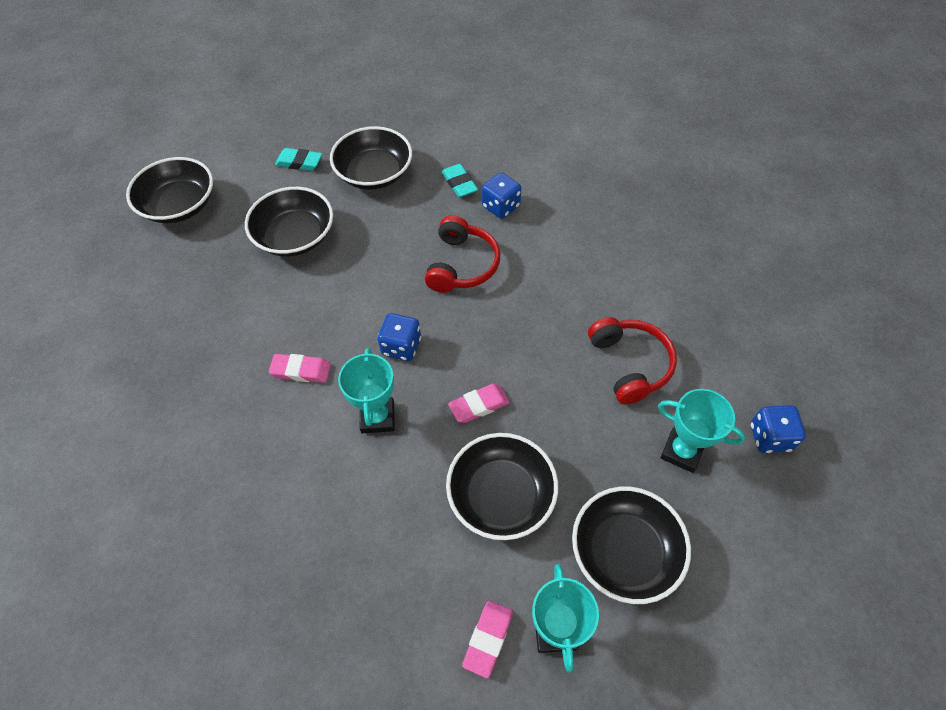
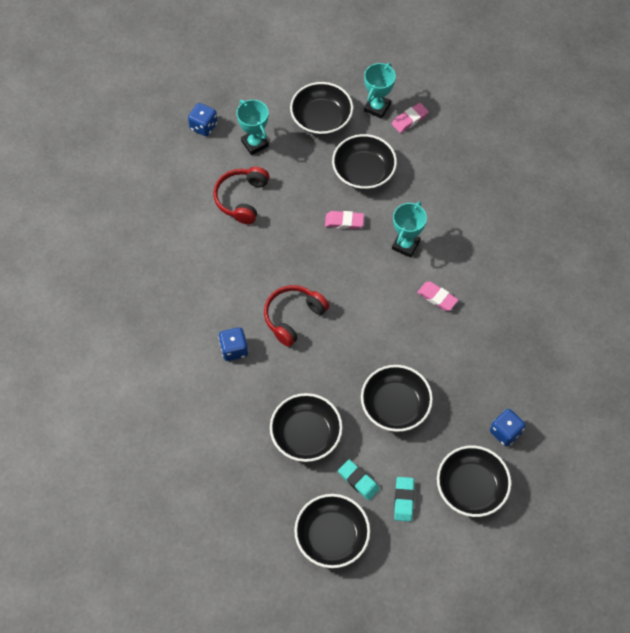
camera: 150 degrees left, 5 degrees up
(301, 117) = (332, 536): none -> black bowl
(401, 346) = (367, 280): blue dice -> blue dice (505, 432)
(459, 183) = (249, 387): turquoise eraser -> turquoise eraser (403, 500)

